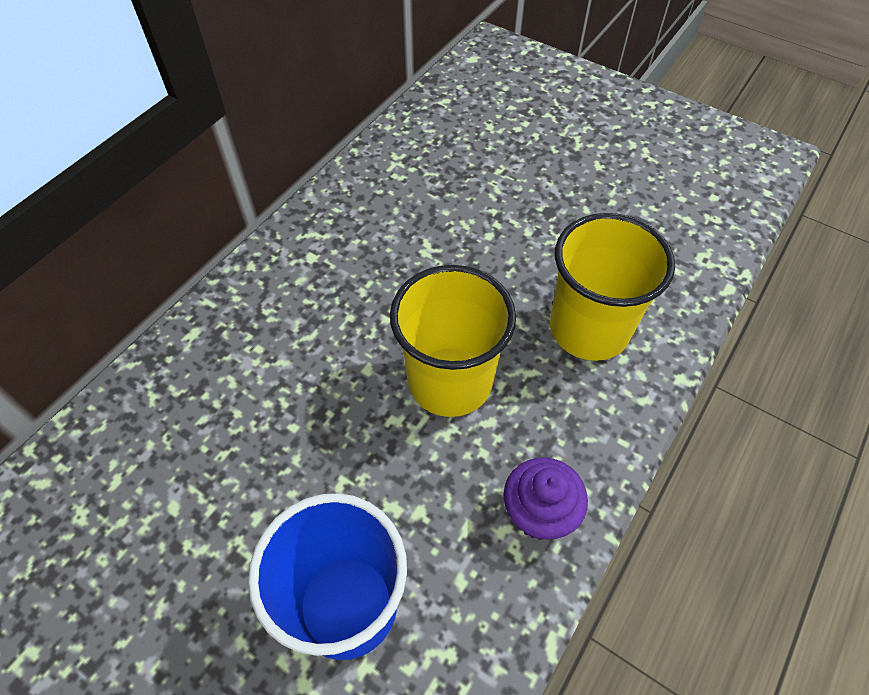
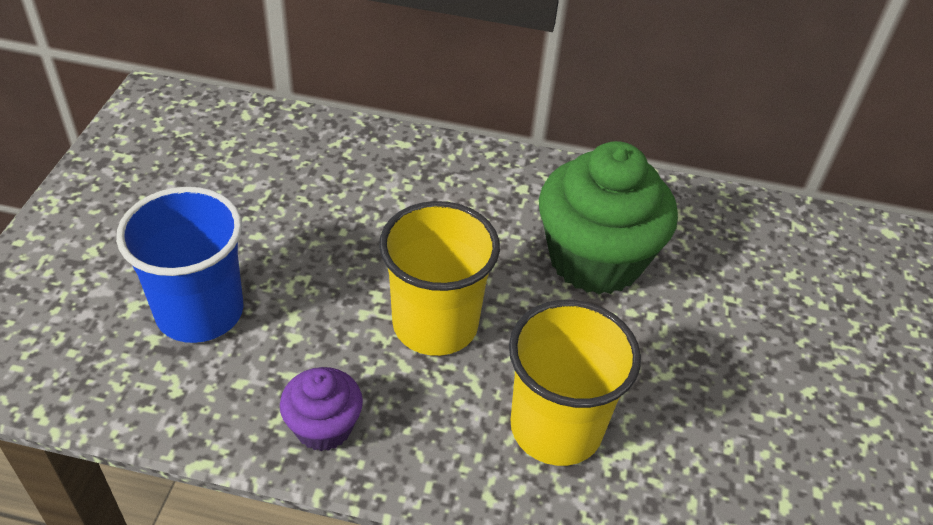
camera: 65 degrees right, 10 degrees down
(423, 237) = (595, 259): none -> green cupcake

